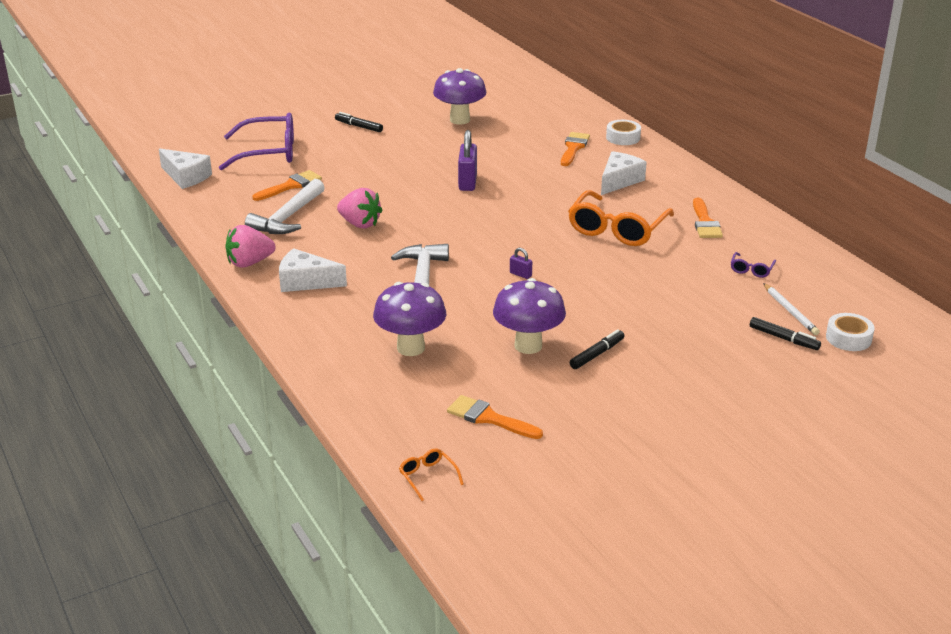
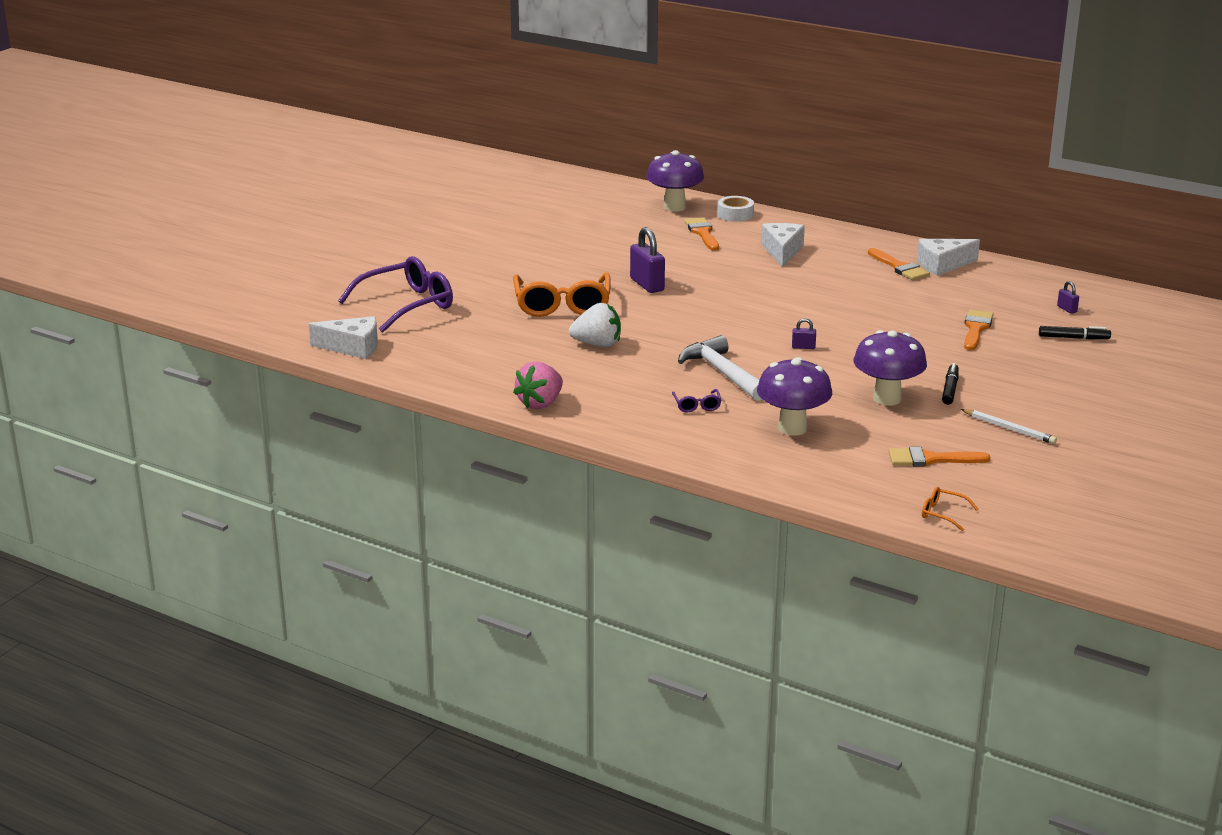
camera: 30 degrees left, 5 degrees down
(288, 217) = (518, 356): white hammer -> none
(291, 186) = (477, 329): orange brush -> orange brush (976, 328)
(306, 282) = (619, 404): white cheese -> white cheese (942, 265)
(359, 126) = (465, 261): black marker -> none
(360, 224) = (597, 344): pink strawberry -> white strawberry
(460, 120) = (559, 232): purple mushroom -> purple mushroom (674, 207)
(617, 229) = (834, 291): orange glasses -> orange glasses (562, 305)
(751, 270) = (984, 294): purple glasses -> purple glasses (697, 406)
(790, 311) = (1053, 317): white pencil -> white pencil (1009, 429)
(814, 307) = (1067, 309): none -> purple padlock
(848, 338) = (1119, 324): white tape -> none

